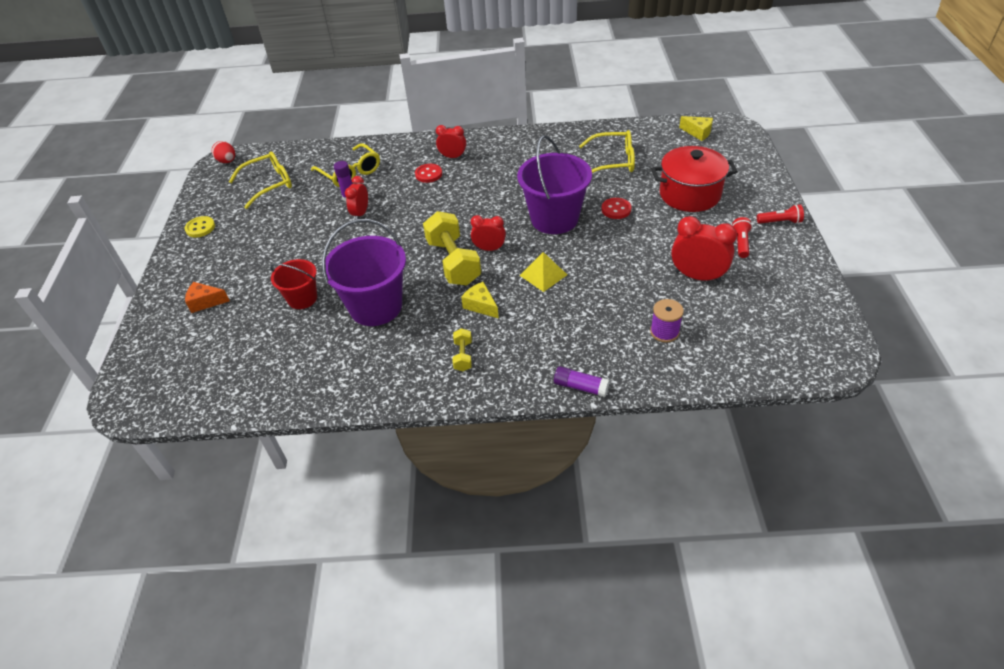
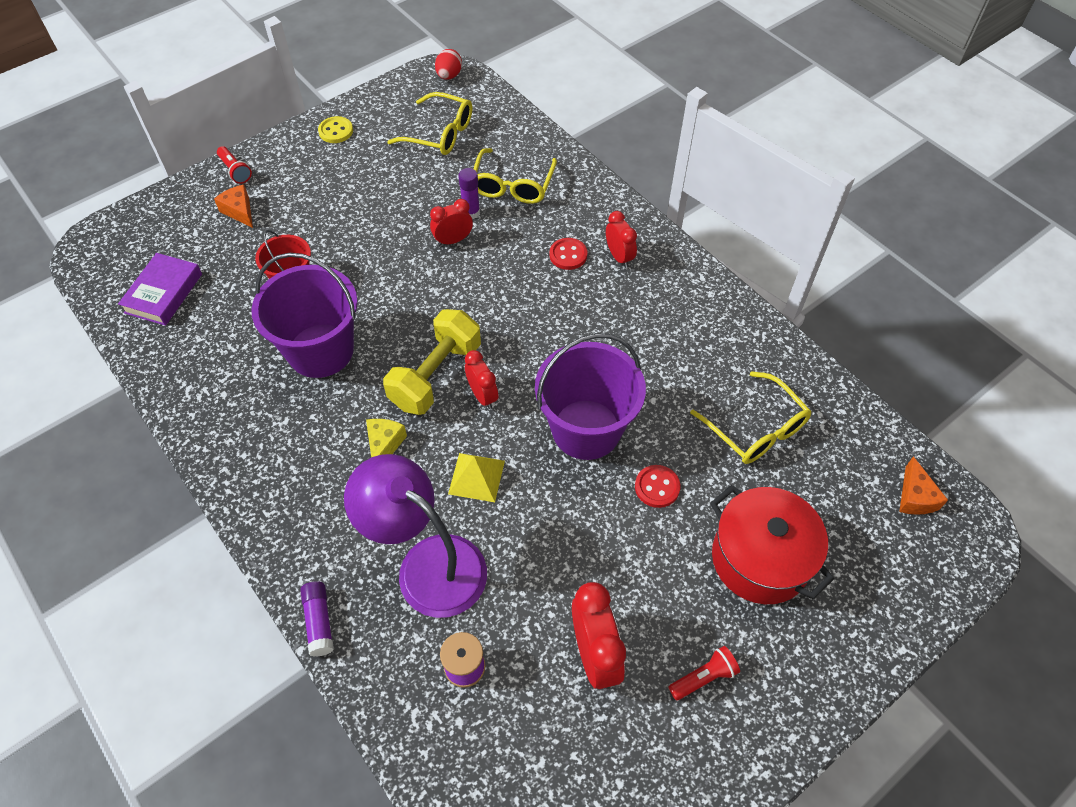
camera: 50 degrees right, 10 degrees up
(228, 371) = (164, 293): none -> purple book
(463, 356) = (298, 476): yellow dumbbell -> none
(583, 320) = (427, 564): none -> purple lamp
(698, 132) = (915, 497): yellow cheese -> orange cheese
(780, 222) = (792, 710): red flashlight -> red flashlight (235, 171)

